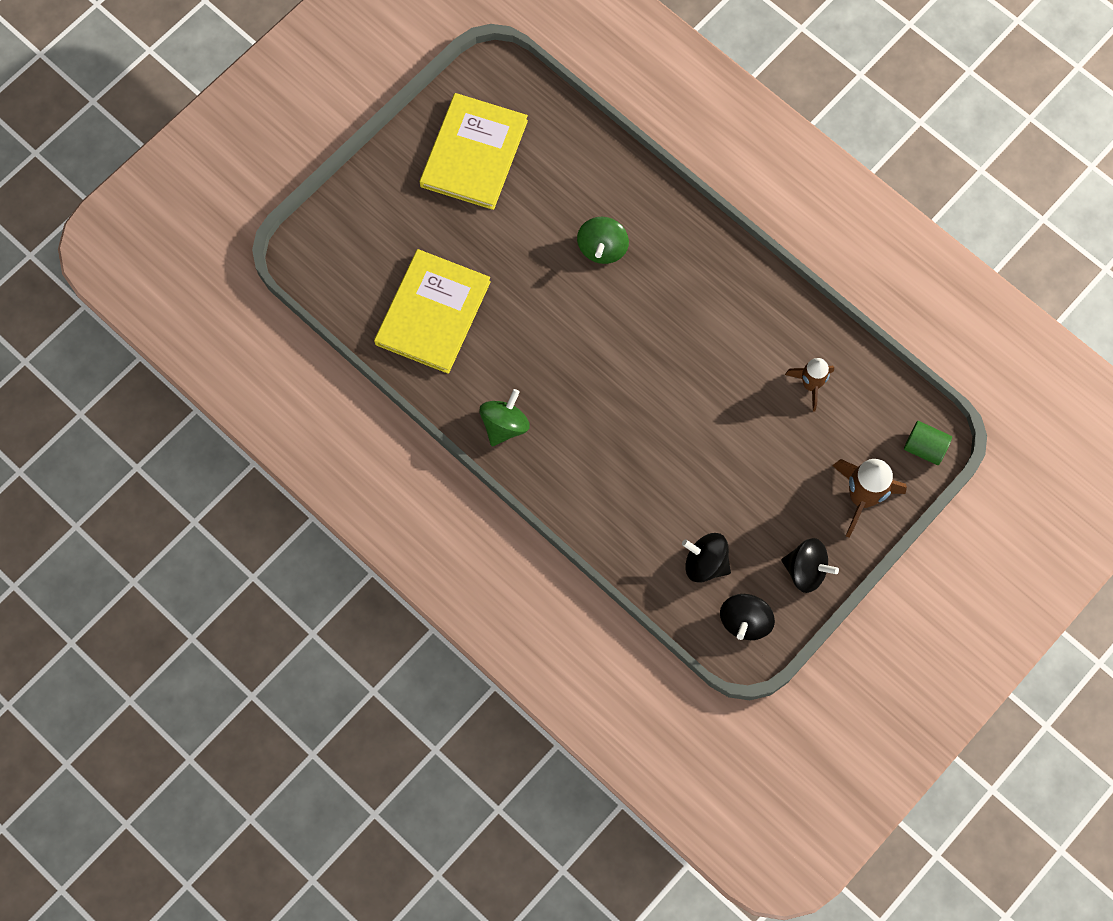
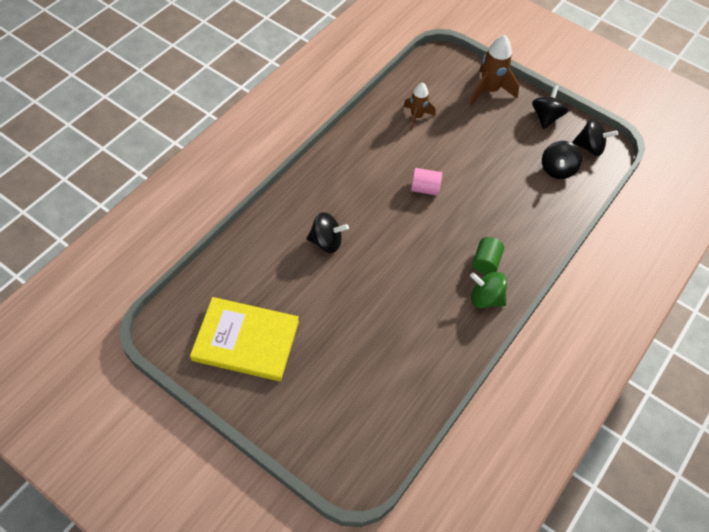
camera: 100 degrees left, 15 degrees down
(433, 313) = (398, 359): yellow book -> none
(602, 248) = (326, 242): green spinning top -> black spinning top
(680, 378) = (425, 188): none -> pink cylinder
(924, 447) = (448, 61): green cylinder -> green cylinder (485, 262)

